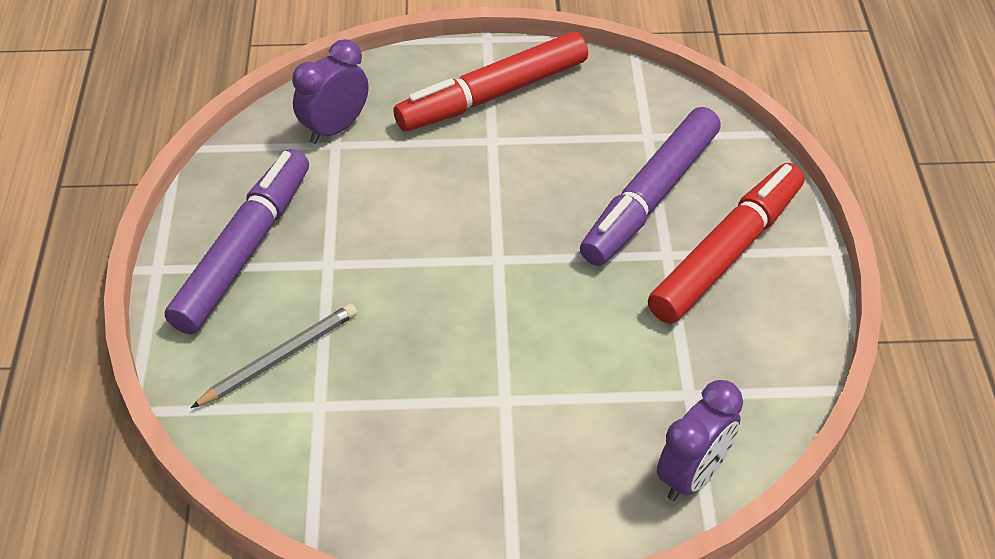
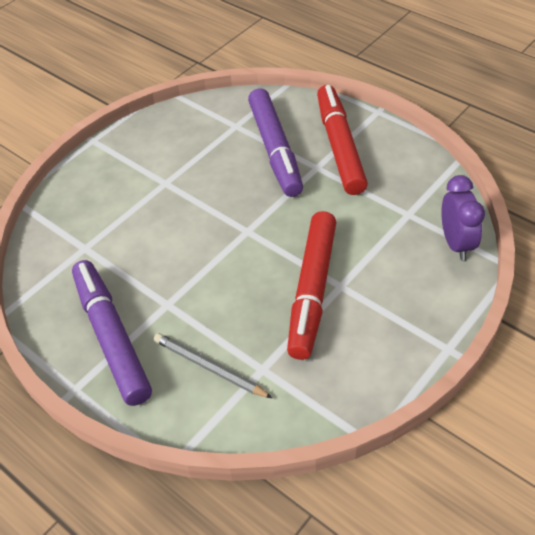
camera: 45 degrees left, 0 degrees up
(279, 358) = (210, 367): grey pencil -> grey pencil turned 60 degrees counterclockwise
(335, 128) = (73, 240): purple clock -> none
(493, 95) = (135, 162): red marker -> red marker (312, 290)

